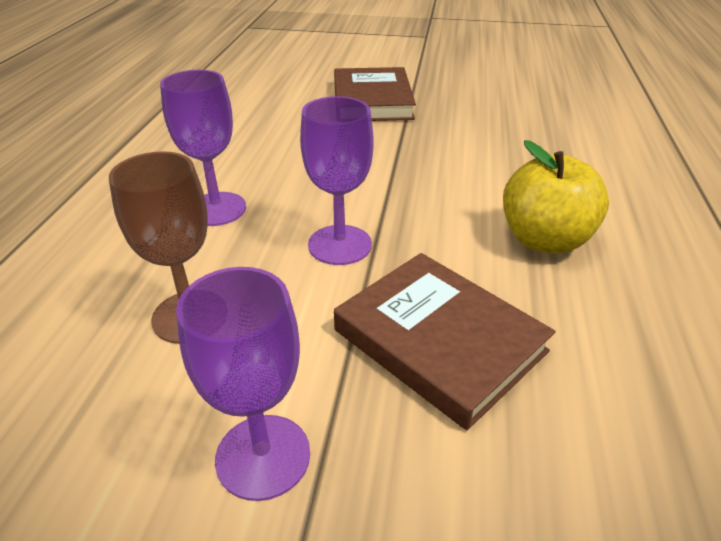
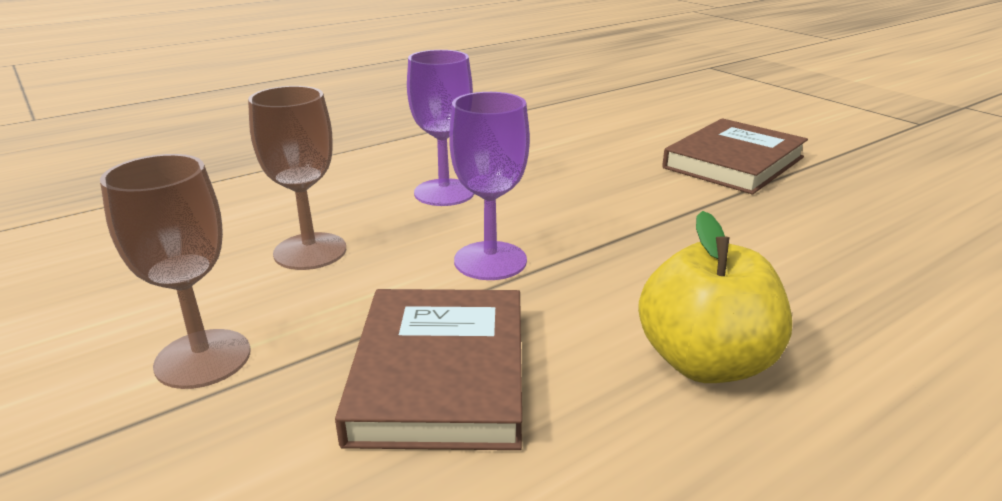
camera: 45 degrees right, 10 degrees down
(263, 456) = (203, 358): purple goblet -> brown goblet

